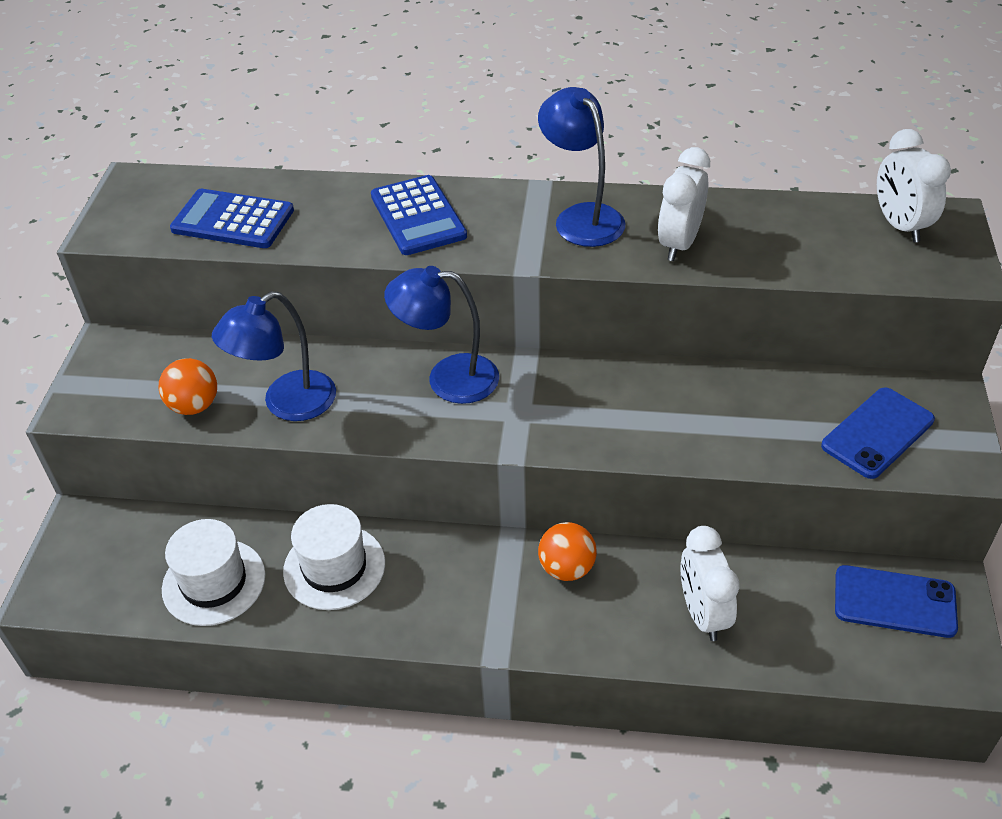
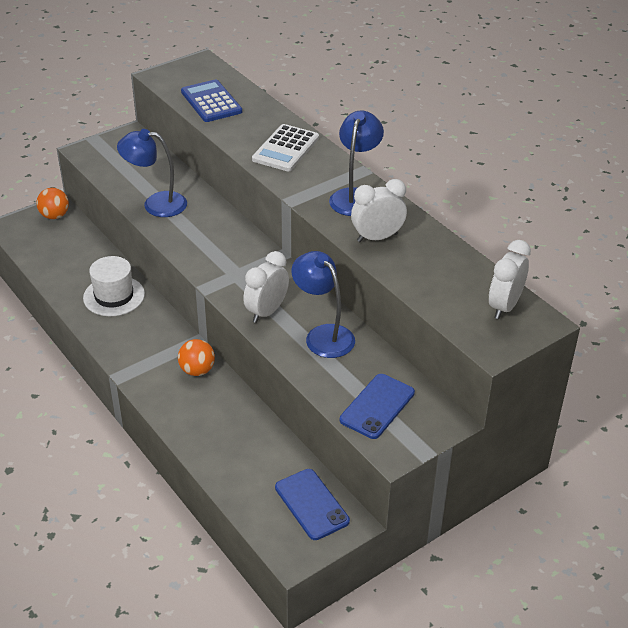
camera: 45 degrees right, 5 degrees down
(194, 406) = (123, 180): orange ball -> orange ball (54, 216)
(214, 582) = (66, 266): white hat -> none
(418, 216) = (285, 149): blue calculator -> white calculator
(448, 378) = (232, 240): blue lamp -> blue lamp (323, 335)
(702, 614) = (221, 434): white clock -> white clock (266, 312)
(877, 433) = (377, 406): blue phone -> blue phone turned 60 degrees counterclockwise

